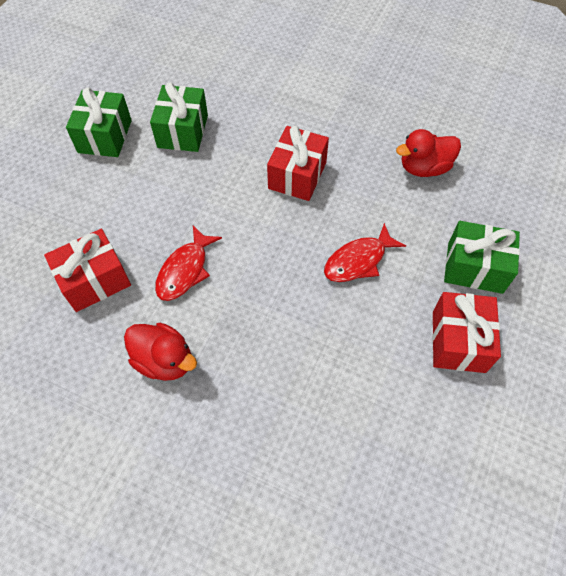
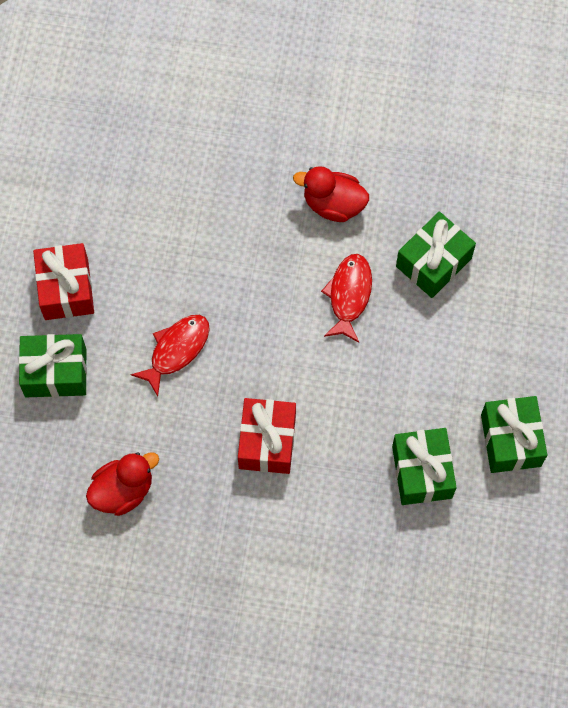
camera: 165 degrees right, 10 degrees up
(95, 280) = (433, 262): red gift -> green gift

